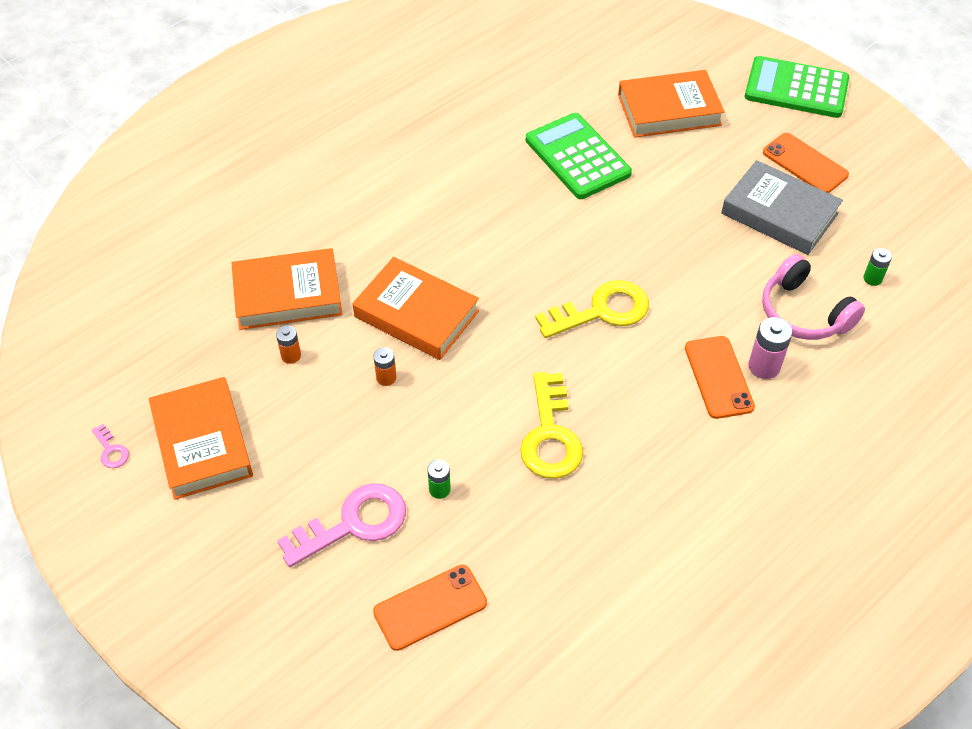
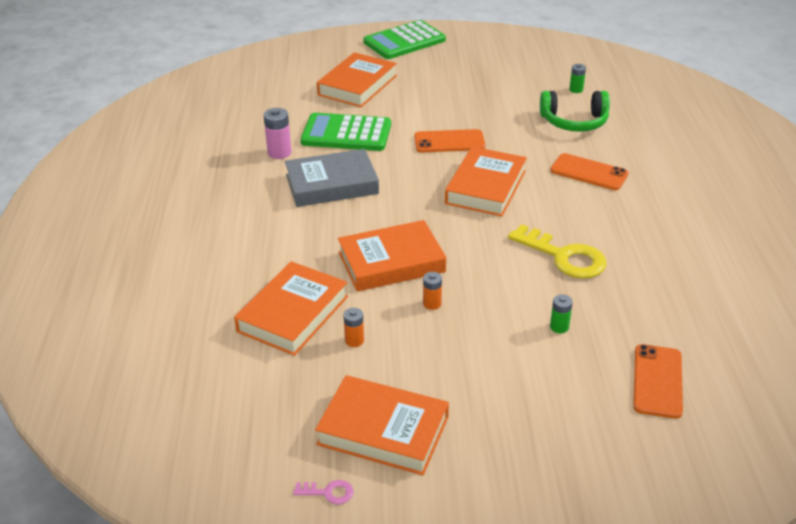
camera: 50 degrees left, 15 degrees down
(353, 523) = (547, 384): pink key -> none
(601, 311) = (485, 187): yellow key -> orange book
(764, 366) = (598, 154): pink battery -> pink battery (279, 153)
(779, 213) = (490, 92): grey book -> grey book (332, 184)
(804, 312) = (574, 121): pink headphones -> green headphones
(805, 163) = (464, 67): orange phone -> orange phone (449, 142)

